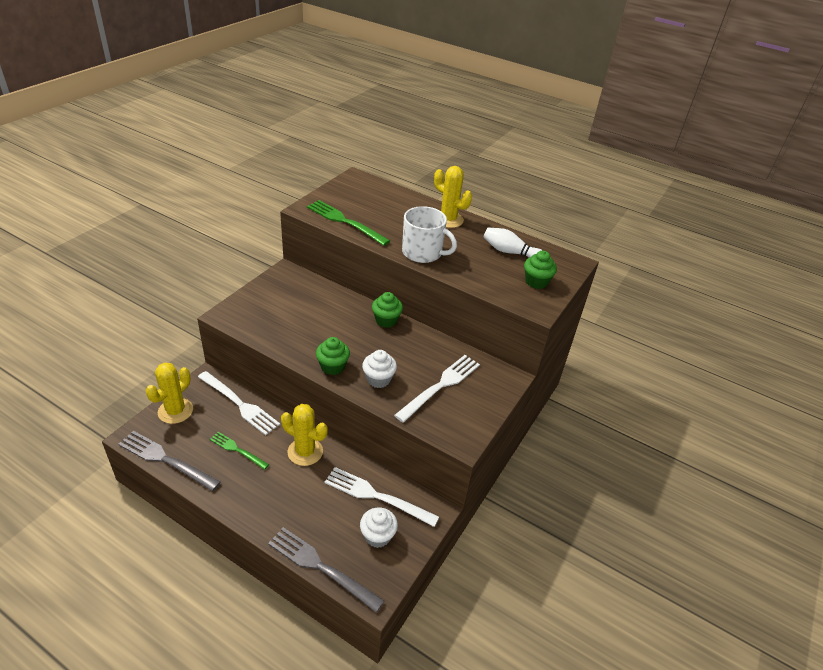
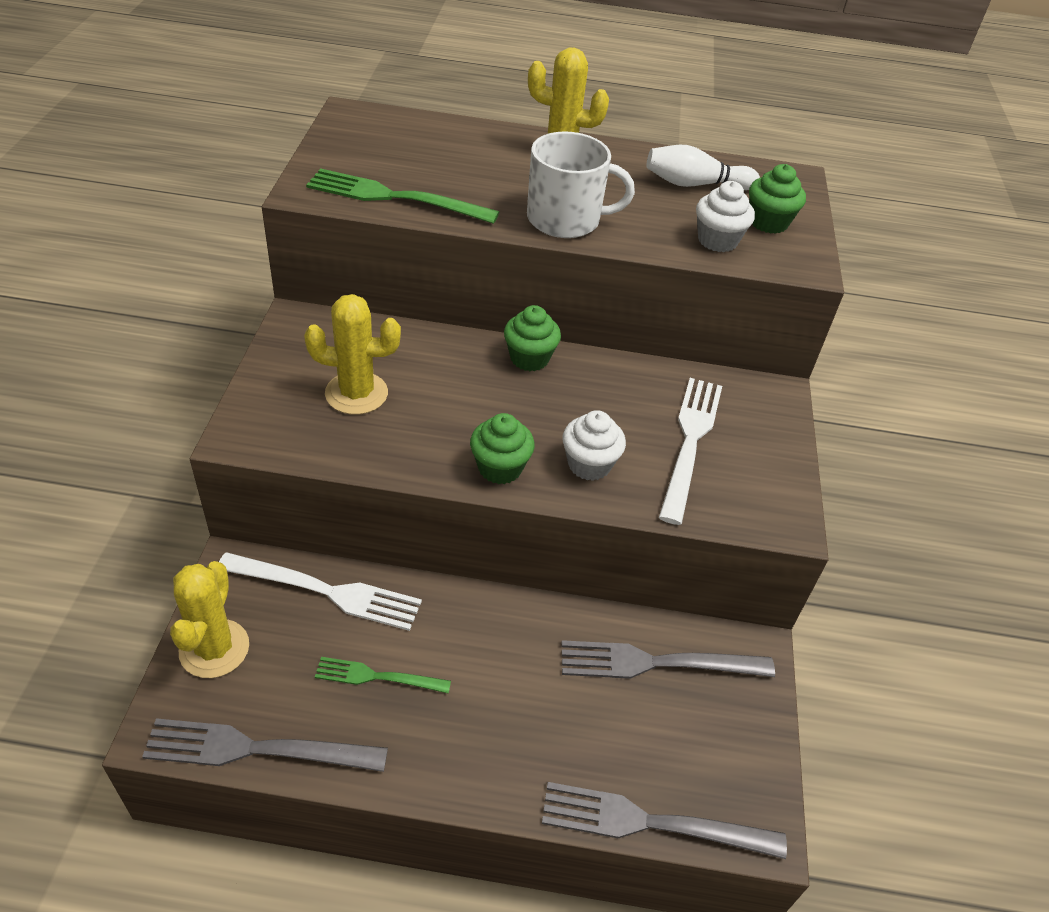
camera: 25 degrees left, 5 degrees up
(305, 452) = (495, 633): yellow cactus -> yellow cactus (356, 393)
(376, 496) = (656, 663): white fork -> grey fork
(377, 536) = (702, 729): white cupcake -> white cupcake (717, 240)

